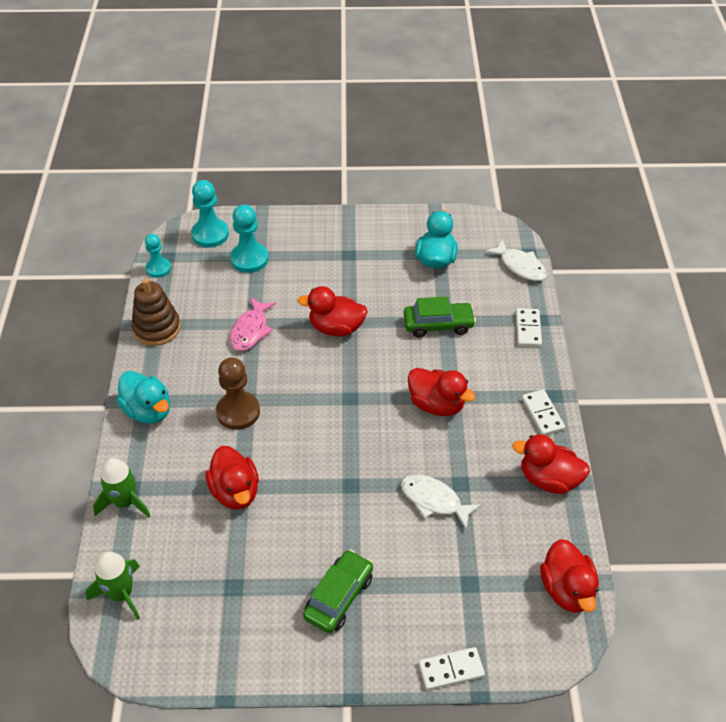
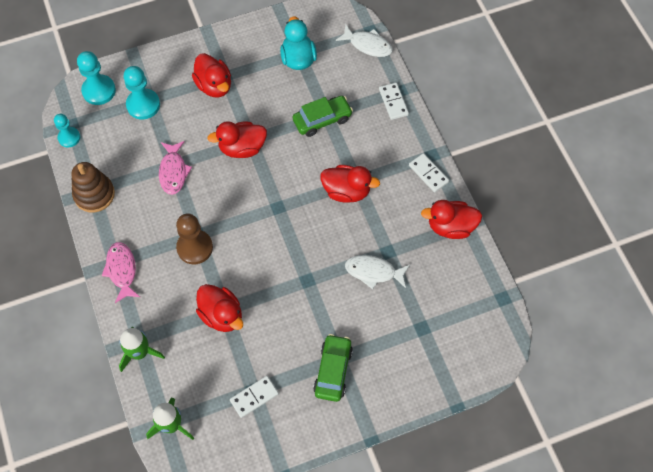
camera: 20 degrees left, 15 degrees up
(148, 411) = (122, 270): turquoise duck -> pink fish
(451, 669) = (431, 396): white domino -> white domino (254, 397)
(567, 589) = (491, 309): red duck -> red duck (214, 86)

